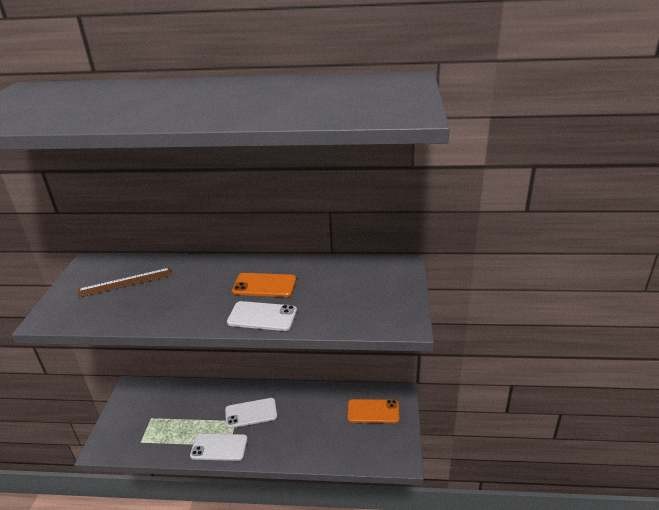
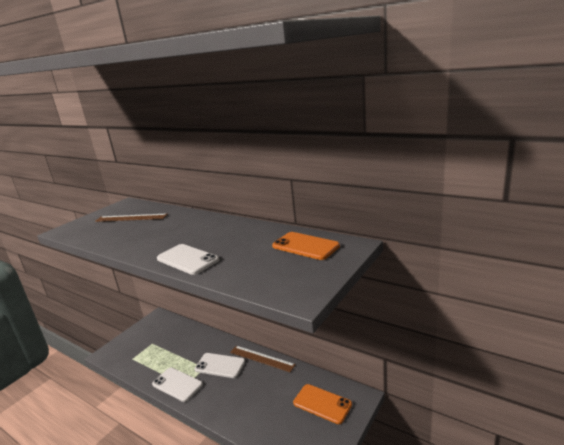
camera: 30 degrees right, 10 degrees down
(264, 285) = (216, 237): orange phone -> orange phone (305, 246)
(289, 391) = (261, 358): none -> brown ruler

